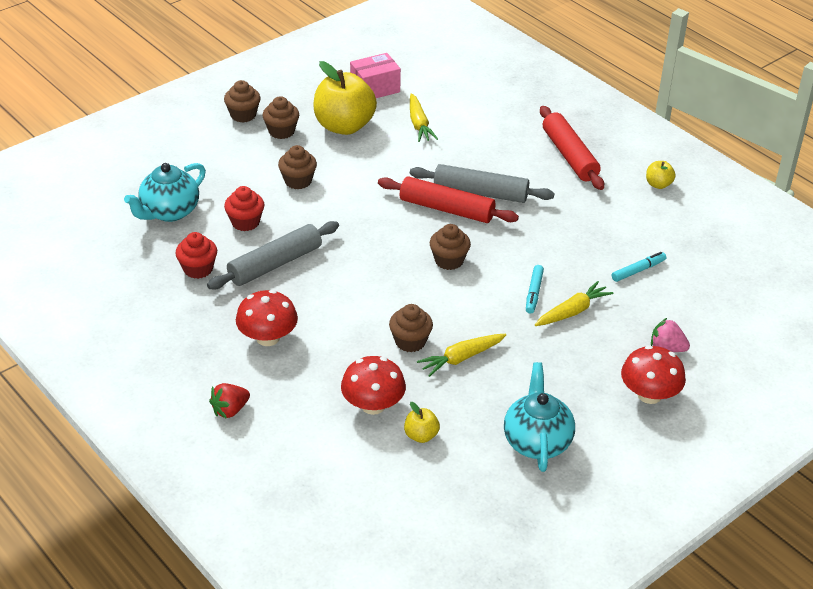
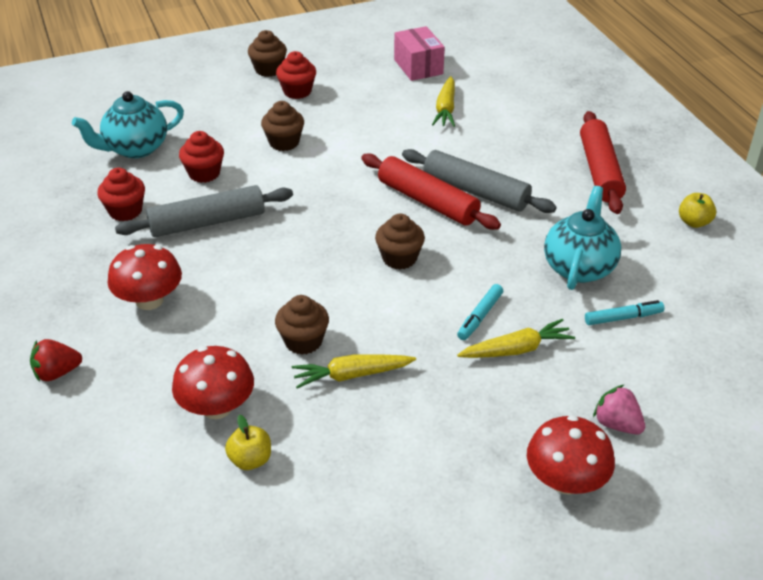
camera: 20 degrees right, 0 degrees up
(281, 131) = (297, 91): brown cupcake -> red cupcake
(344, 126) = (365, 97): yellow apple -> none
(375, 88) = (418, 67): pink box -> pink box turned 75 degrees clockwise
(537, 441) = (388, 506): turquoise teapot -> turquoise teapot (579, 267)

